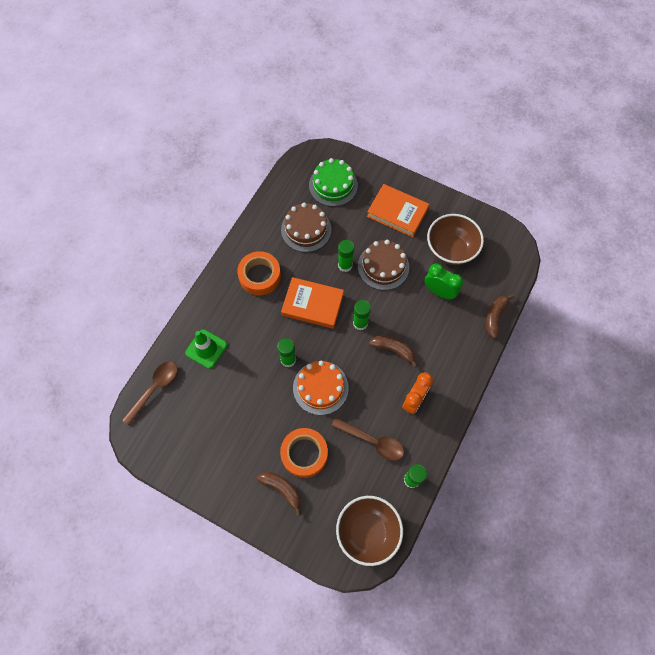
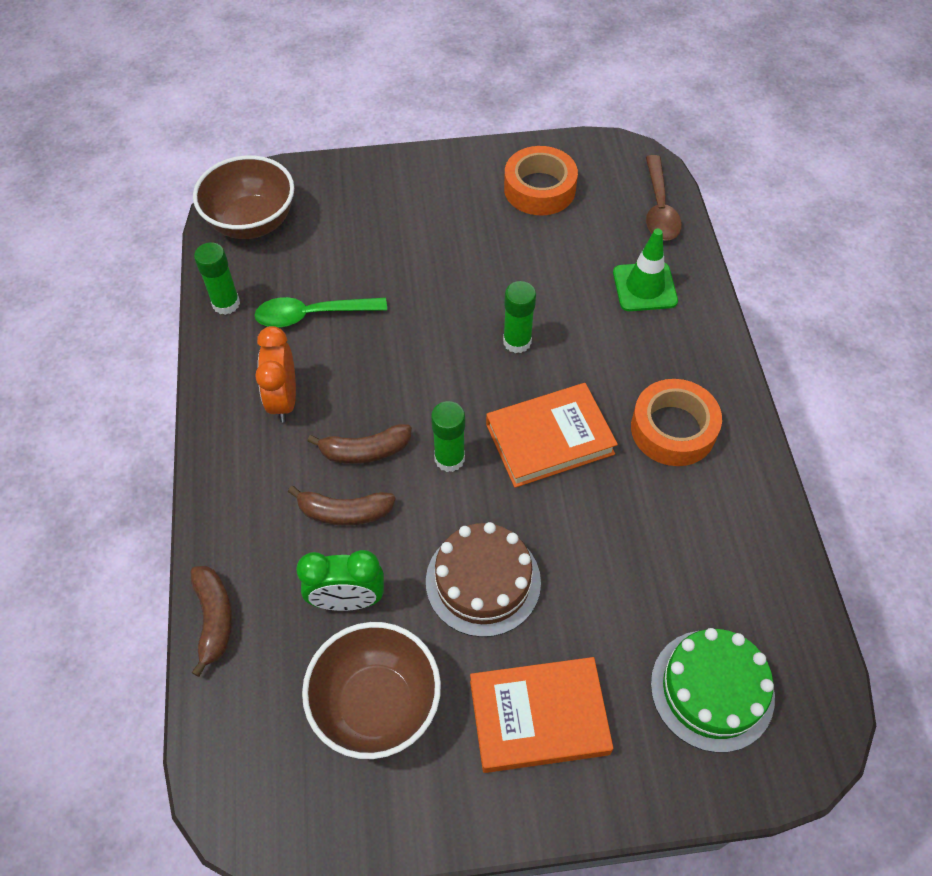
camera: 145 degrees right, 10 degrees down
(282, 489) = (395, 204): brown banana -> brown banana (344, 512)
(304, 454) = (397, 251): orange tape -> orange tape (539, 189)
(306, 229) = (676, 559): brown cake -> none
(320, 387) = (439, 335): orange cake -> none
(345, 265) = (552, 539): green glue stick -> none
(372, 441) = (313, 315): brown spoon -> green spoon

